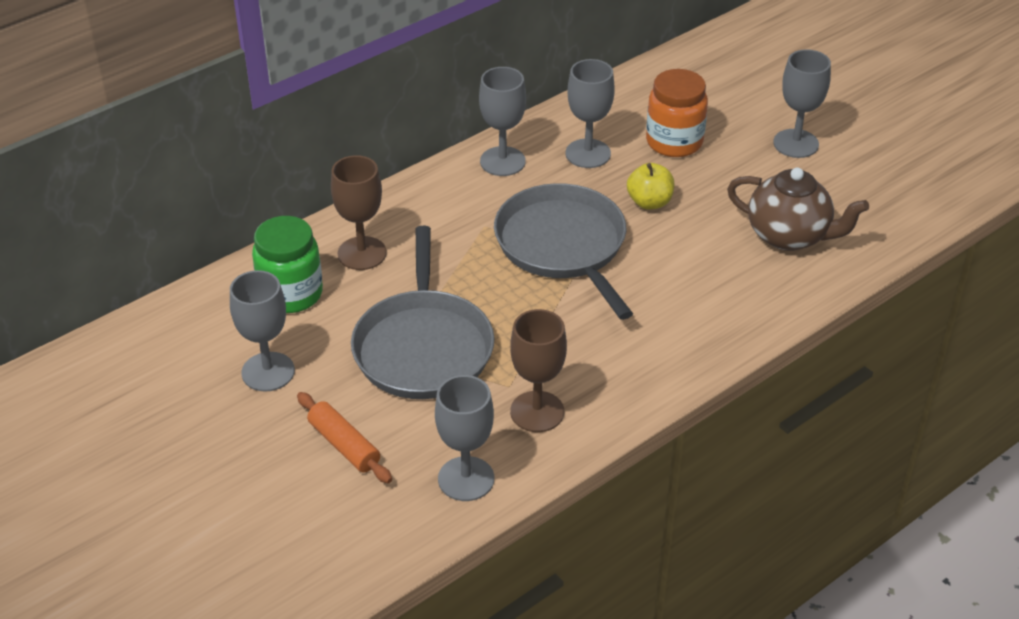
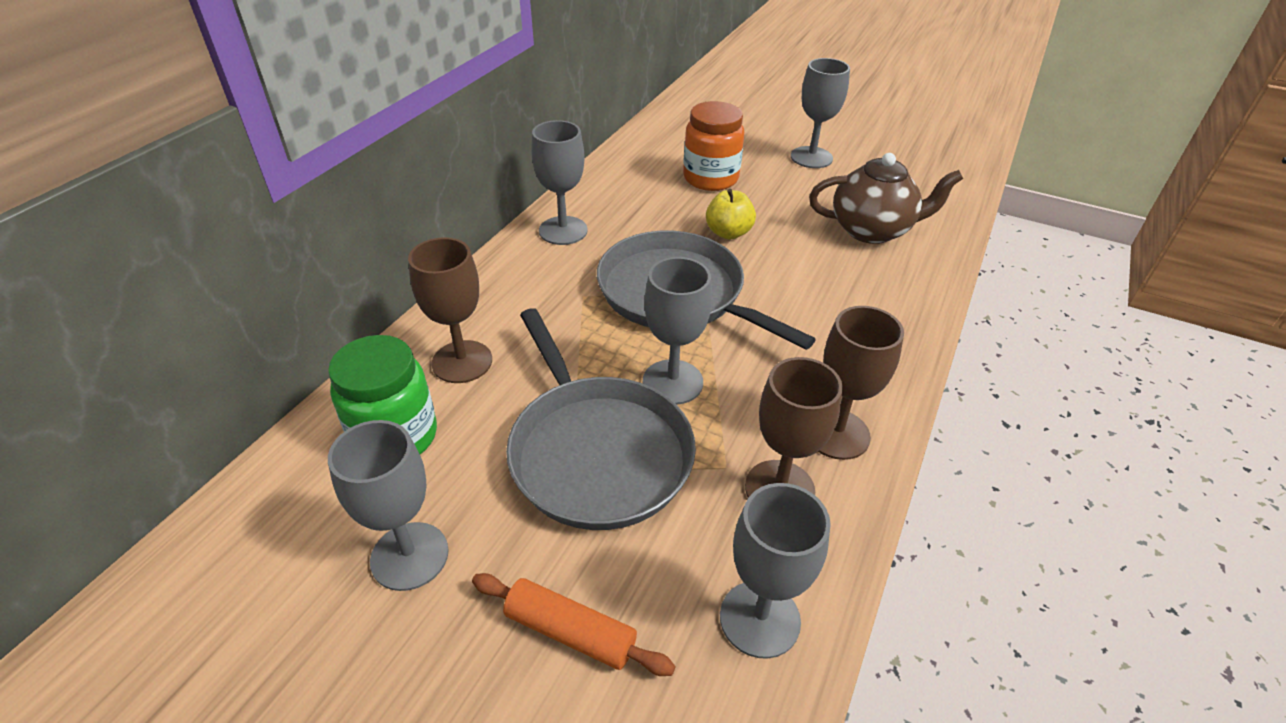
camera: 25 degrees left, 0 degrees up
(588, 153) = (640, 205): grey goblet -> grey goblet (672, 382)
(610, 390) = (837, 434): none -> brown goblet

